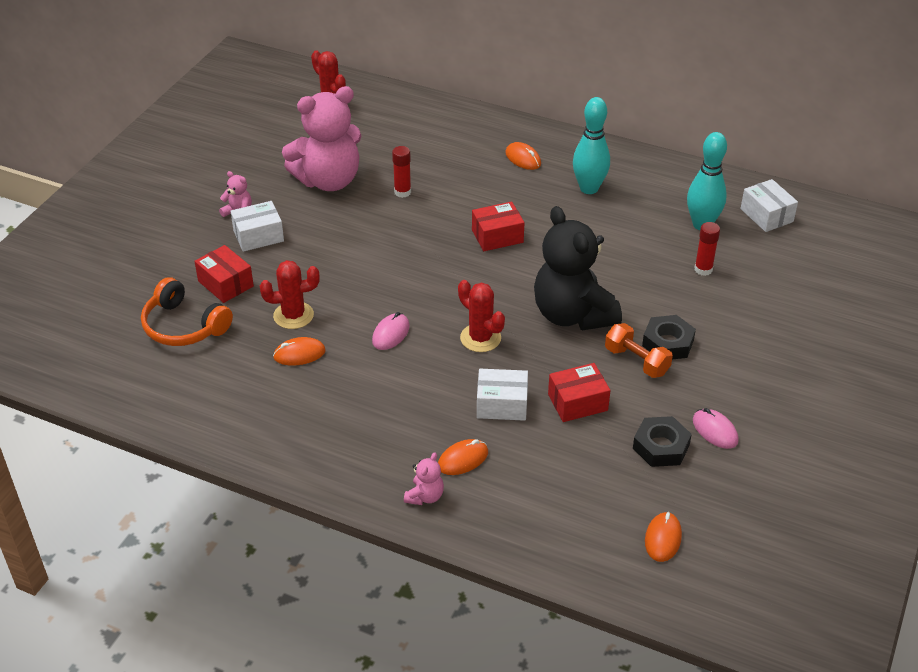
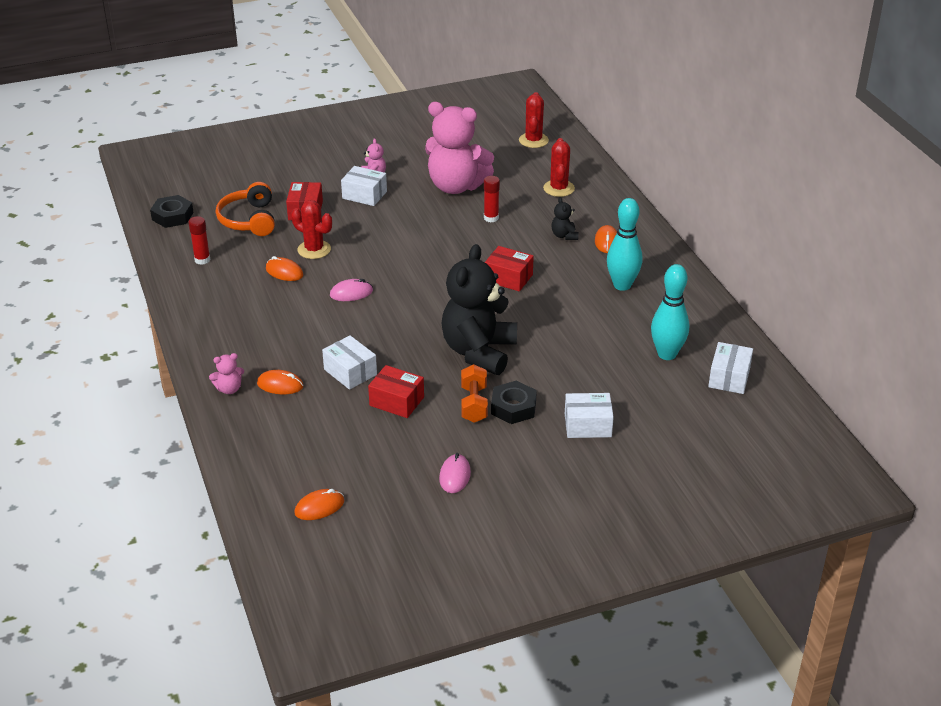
camera: 45 degrees right, 5 degrees down
(480, 338) = (399, 328): red cactus -> red cactus (559, 188)
(483, 173) = (564, 235): none -> black teddy bear
(661, 447) = (405, 460): black nut -> black nut (172, 216)
(703, 269) = (617, 381): red glue stick -> red glue stick (202, 260)
(737, 319) = (587, 425): none -> white box

